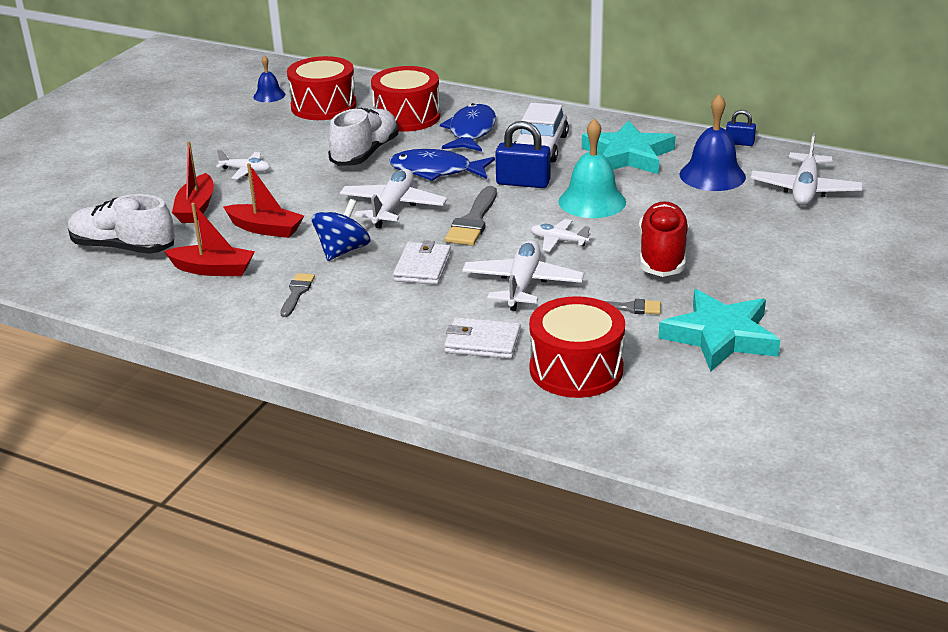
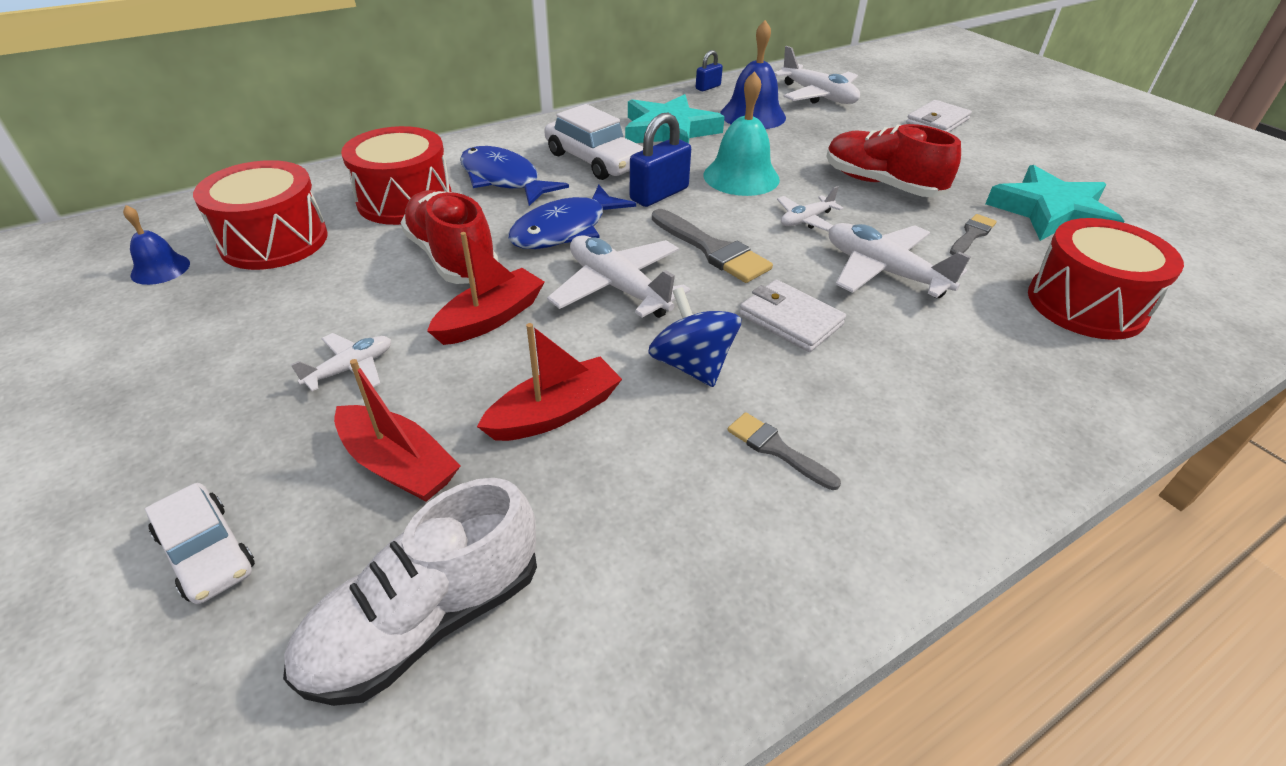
camera: 60 degrees left, 10 degrees up
(118, 193) = (206, 552): none -> white car
(213, 269) = (627, 518): red boat -> red boat (490, 318)
(365, 153) = (452, 257): white shoe -> red shoe
(482, 342) = (1000, 342): white wallet -> white wallet (937, 121)

